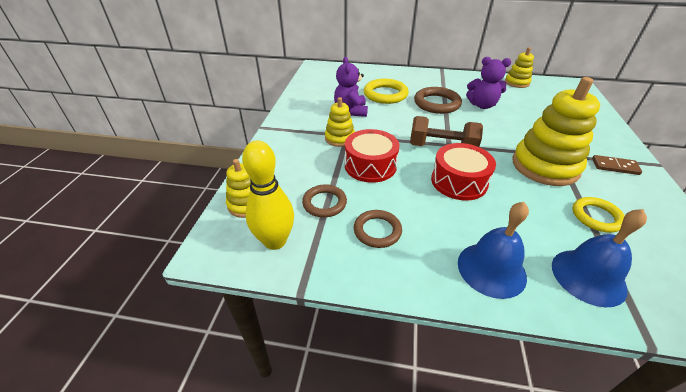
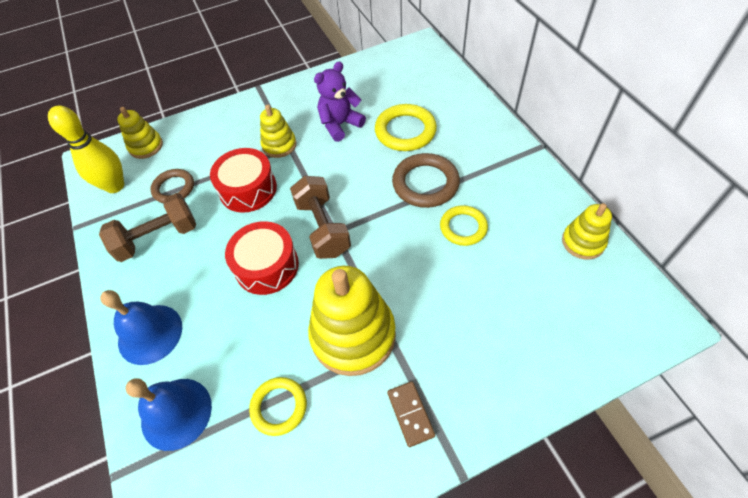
camera: 60 degrees right, 15 degrees up
(377, 231) = (158, 238): brown ring -> brown dumbbell
(482, 105) = (463, 227): purple teddy bear -> yellow ring

